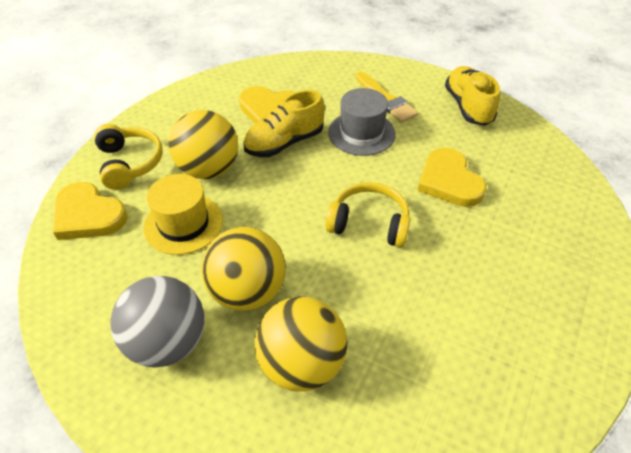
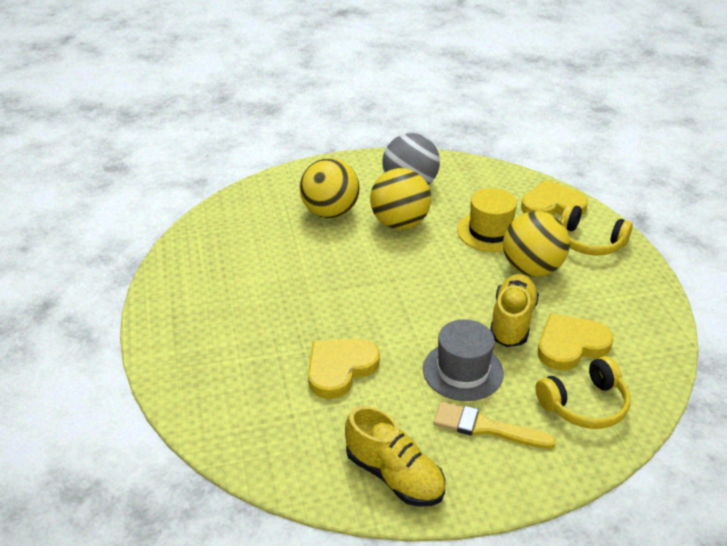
camera: 140 degrees right, 10 degrees down
(369, 223) = (370, 298): yellow headphones -> yellow headphones (584, 404)
(449, 181) = (340, 368): yellow heart -> yellow heart turned 75 degrees counterclockwise

